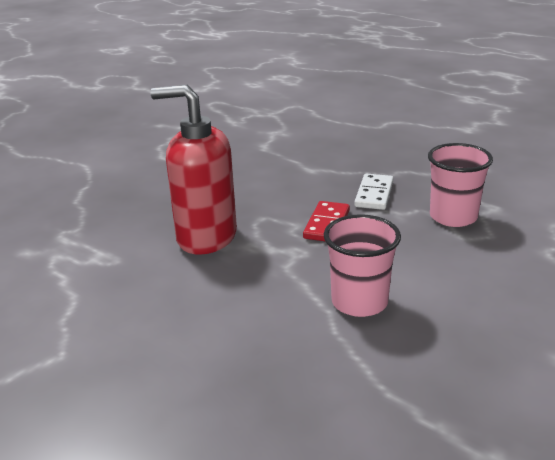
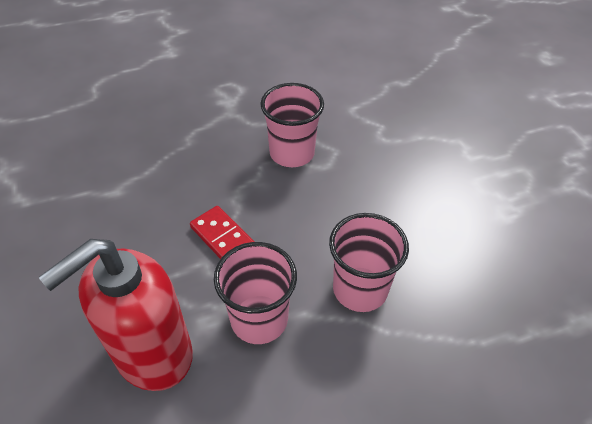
camera: 60 degrees left, 20 degrees up
(276, 266) = (259, 319): none -> pink cup
(374, 194) = (209, 176): white domino -> none

